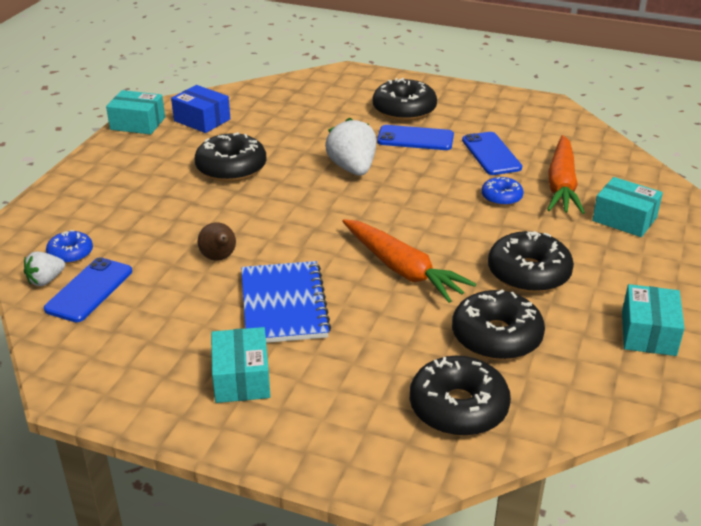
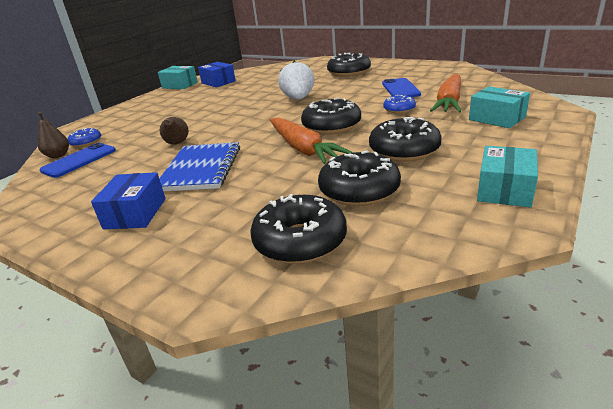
camera: 15 degrees right, 5 degrees down
(46, 280) = (58, 155): white strawberry -> brown pear
(231, 168) = (219, 101): black donut -> black donut (331, 126)
(241, 378) = (135, 213): turquoise box -> blue box
(415, 138) = (349, 84): blue phone -> none

